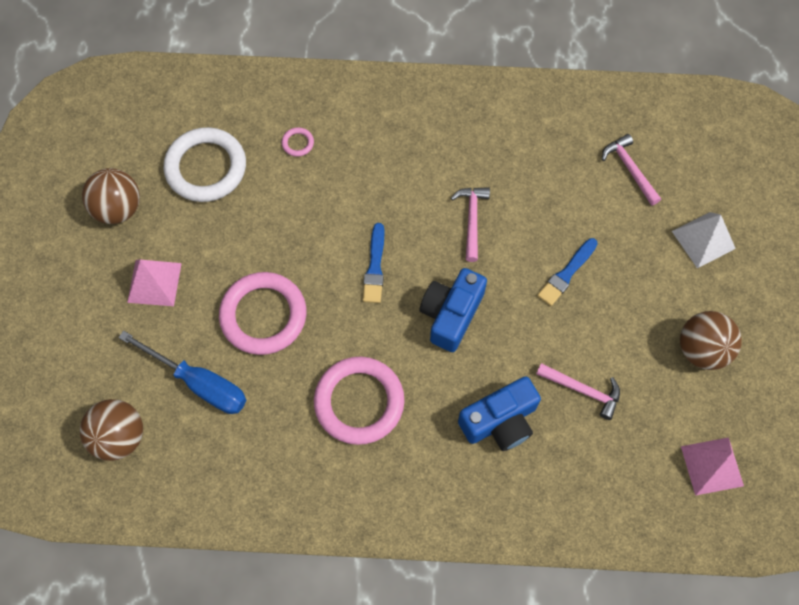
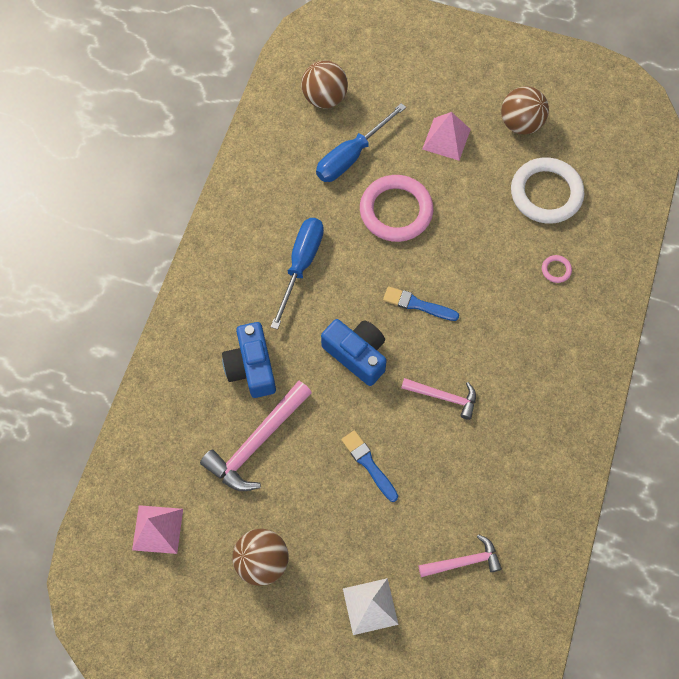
camera: 105 degrees right, 0 degrees up
(359, 402) = (301, 265): pink ring -> blue screwdriver
(582, 390) = (257, 442): pink hammer -> pink hammer, size x1.67

